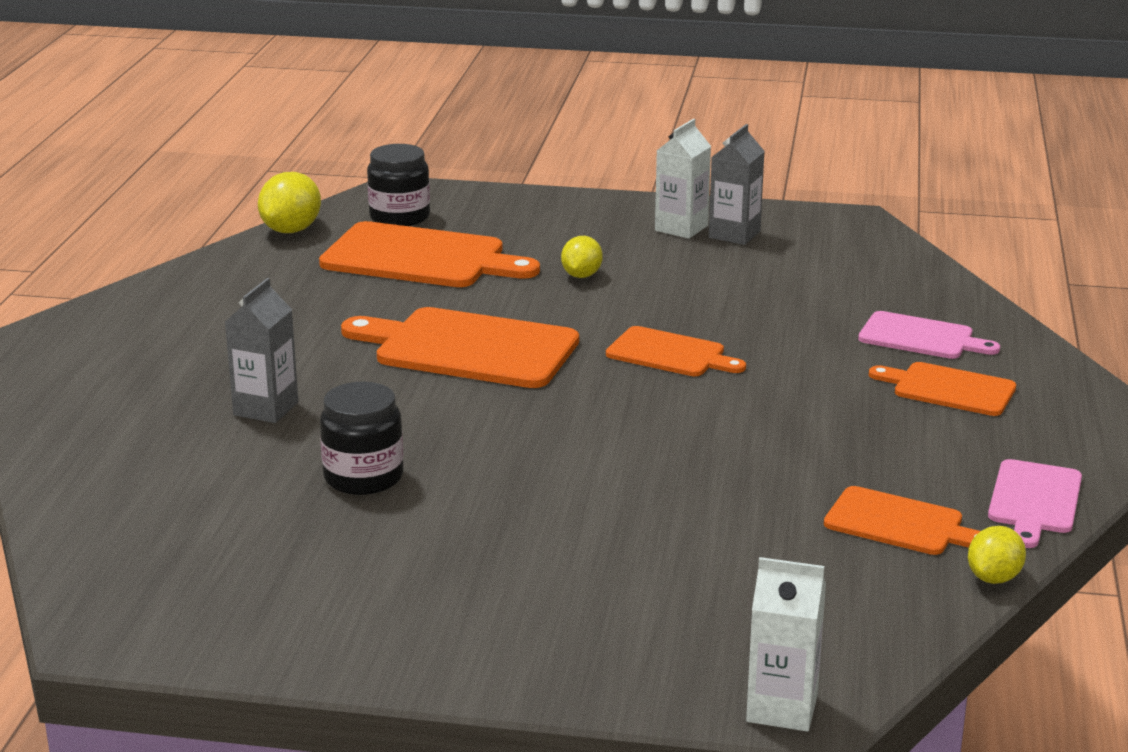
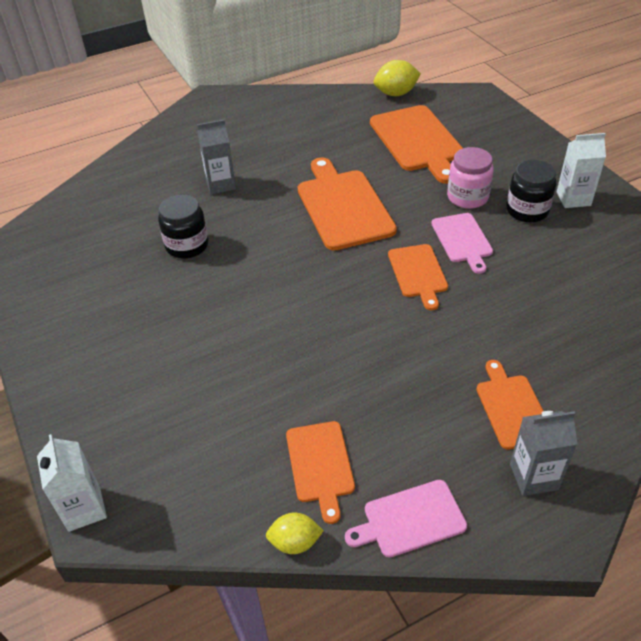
camera: 55 degrees right, 20 degrees up
(399, 217) = (452, 112): black jar -> black jar (527, 210)
(581, 275) = (467, 197): yellow lemon -> pink jar
(734, 234) = (595, 221): grey carton -> grey carton (533, 476)
(921, 337) = (566, 362): pink cutting board -> pink cutting board (462, 240)

